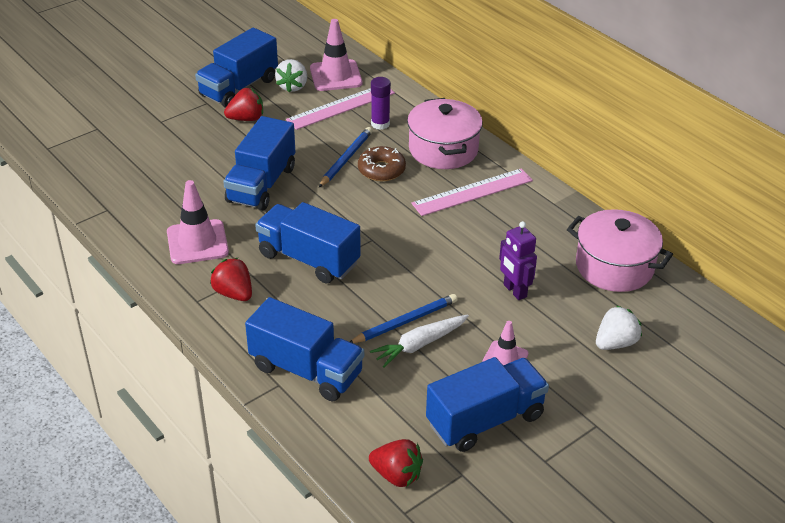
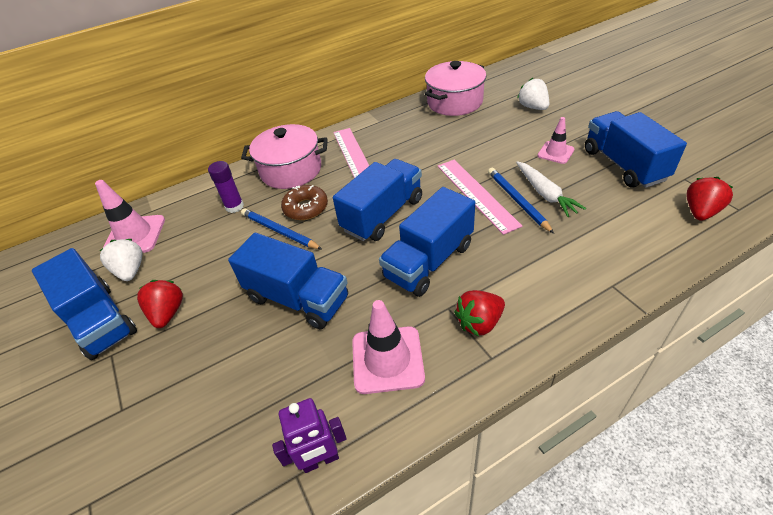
camera: 75 degrees left, 5 degrees up
(292, 86) = (131, 270): white strawberry -> white strawberry turned 135 degrees counterclockwise
(306, 370) = (588, 265): blue truck -> blue truck (382, 215)
(341, 106) = (190, 233): pink ruler -> pink ruler (476, 194)
(514, 291) = (479, 144): purple robot -> purple robot (320, 460)

